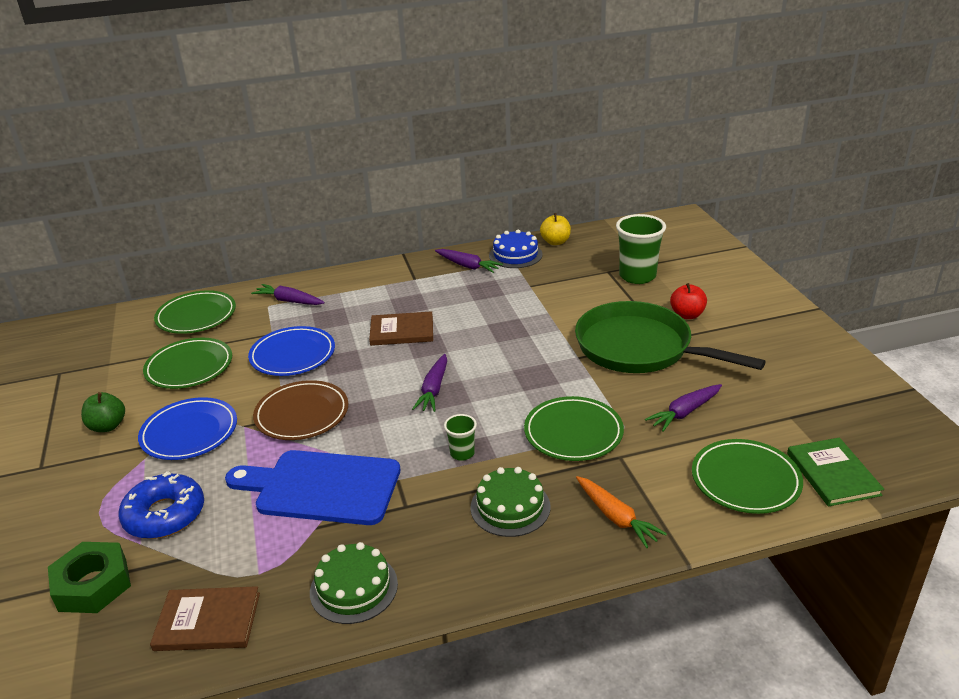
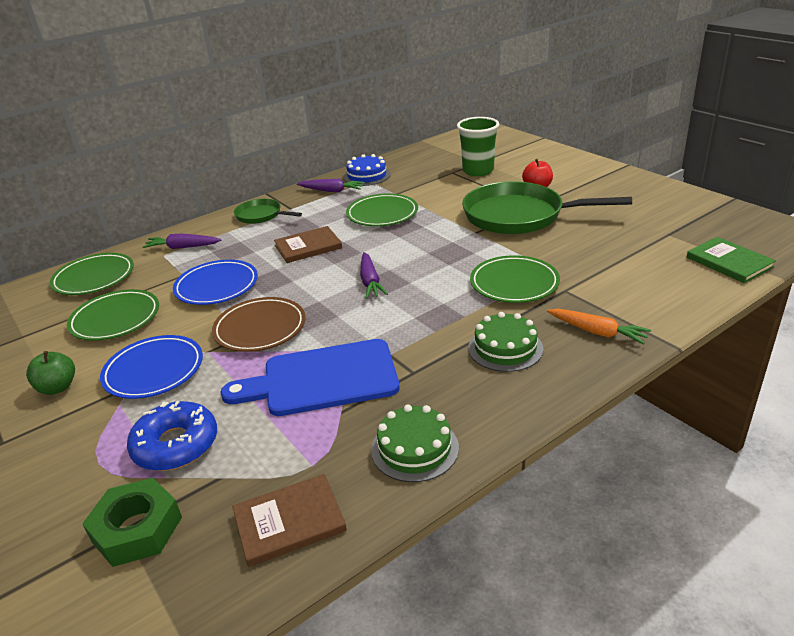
camera: 20 degrees left, 0 degrees up
(381, 281) = (261, 215): none -> green pan
(462, 453) = (432, 321): green cup -> none
(555, 242) = (393, 161): yellow apple -> none
(685, 412) = (589, 249): purple carrot -> none
(745, 480) = (672, 282): green plate -> green plate (382, 214)

